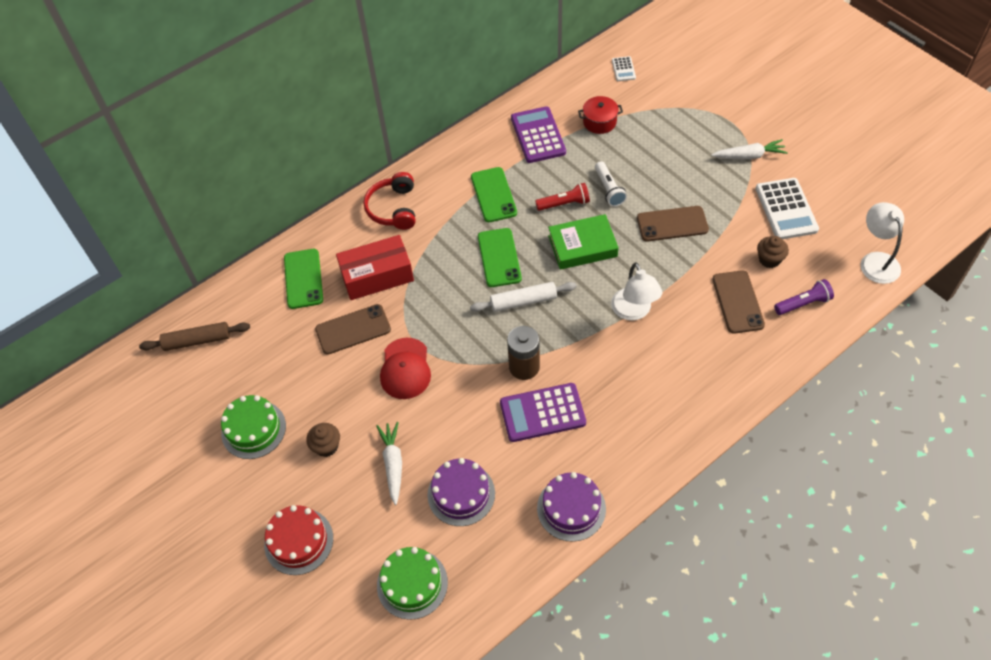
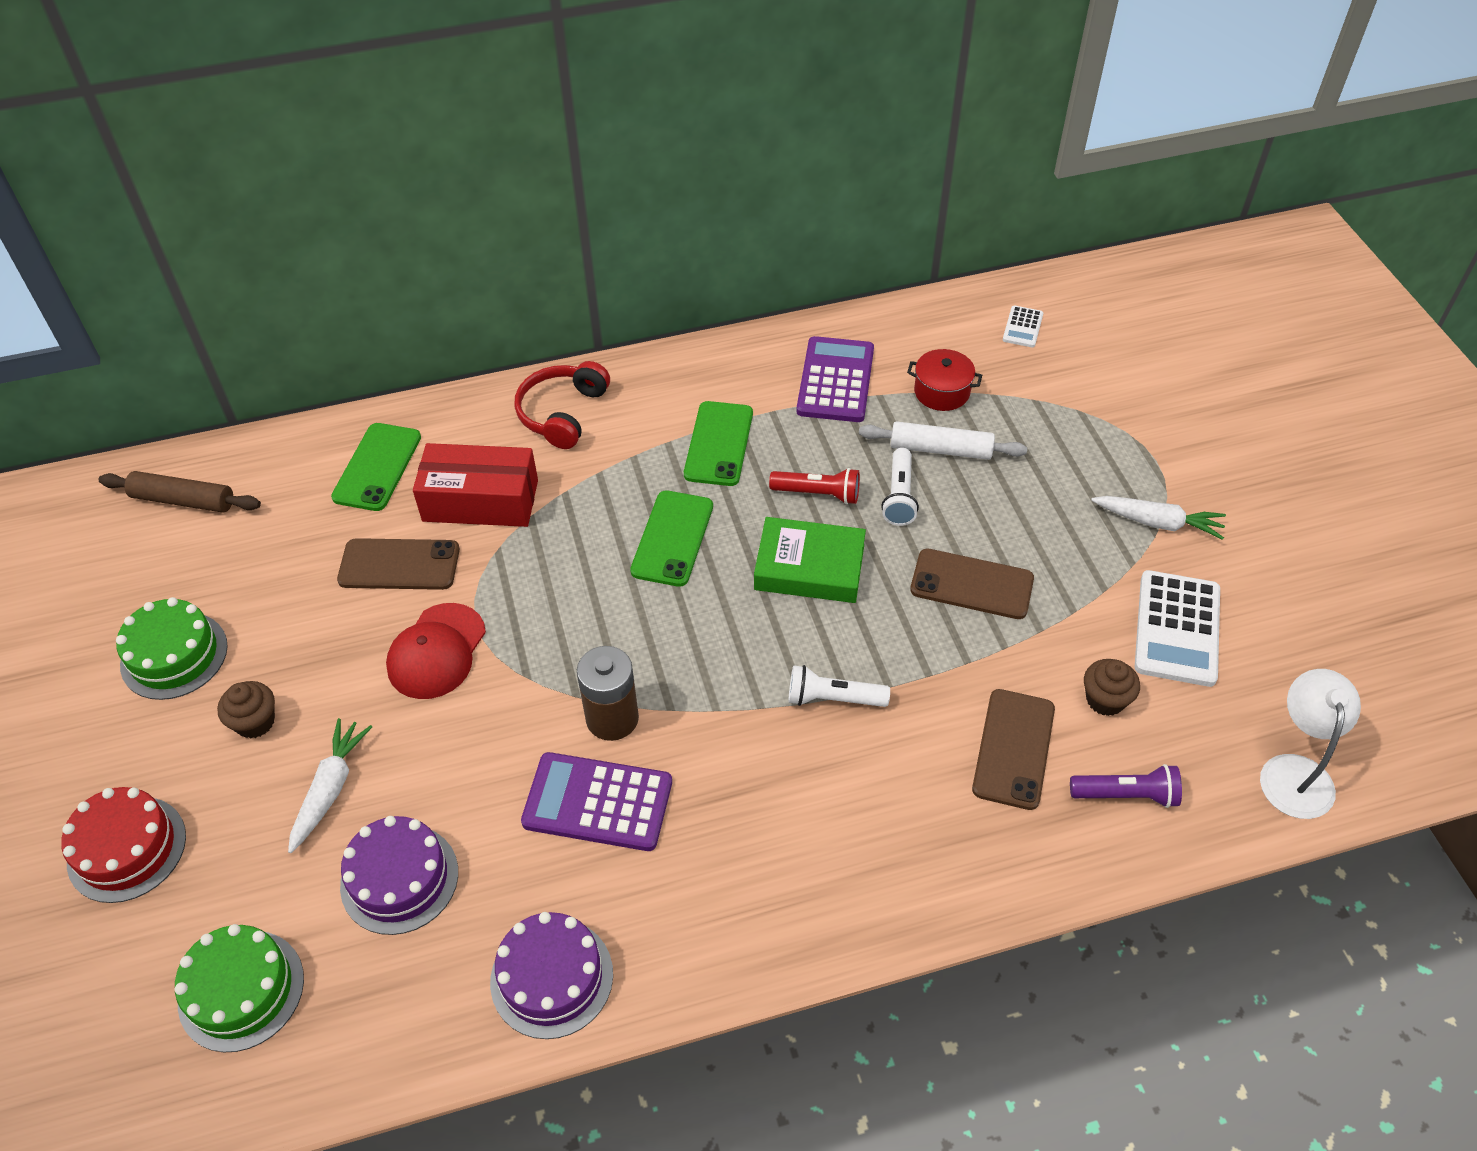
camera: 20 degrees right, 5 degrees down
(523, 301) = (670, 618): white rolling pin -> white rolling pin (940, 449)
(634, 311) = (833, 699): white lamp -> white flashlight

